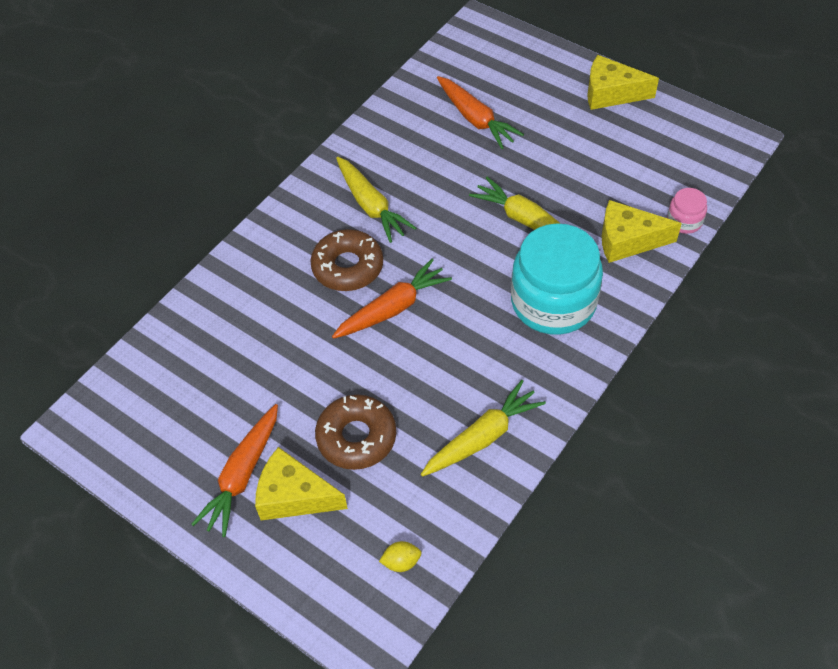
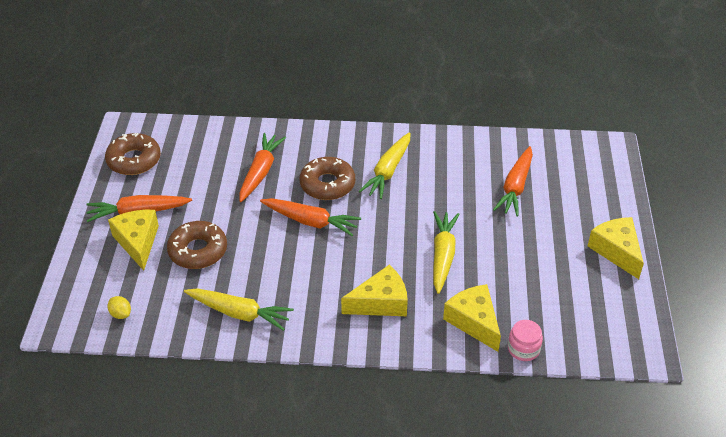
camera: 55 degrees right, 10 degrees down
(144, 442) = (134, 160): none -> brown donut
(276, 319) = (260, 172): none -> orange carrot
(553, 302) = (381, 302): turquoise jar -> yellow cheese

